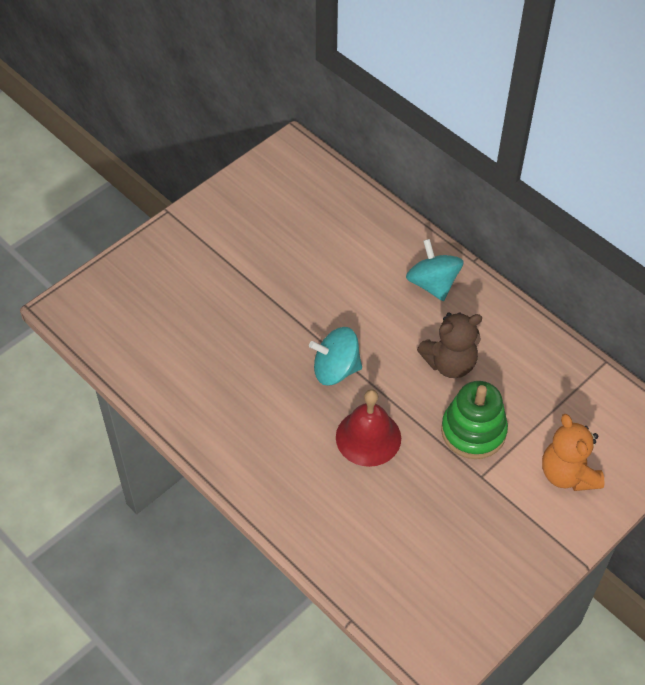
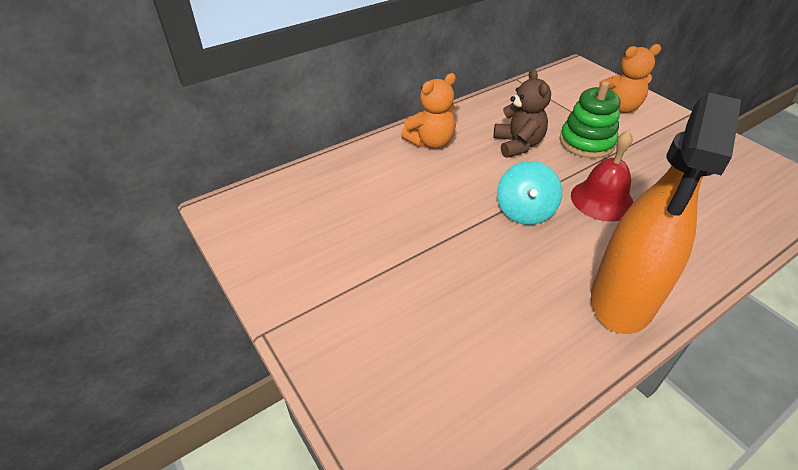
camera: 80 degrees left, 10 degrees down
(233, 440) = (622, 300): none -> orange spray bottle
(433, 284) = (431, 142): turquoise spinning top -> orange teddy bear

